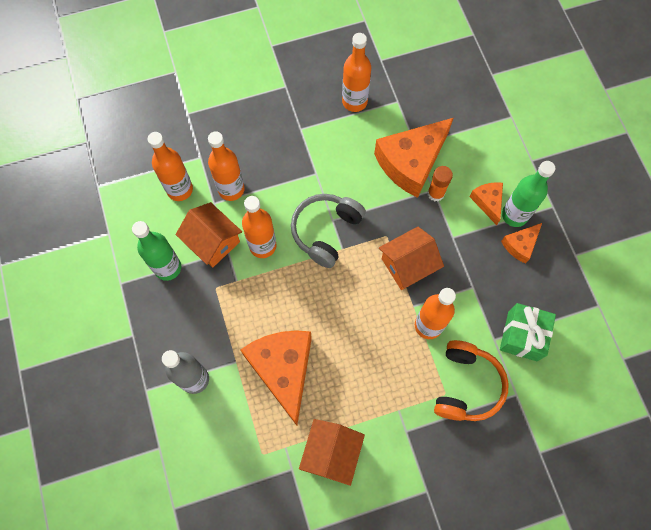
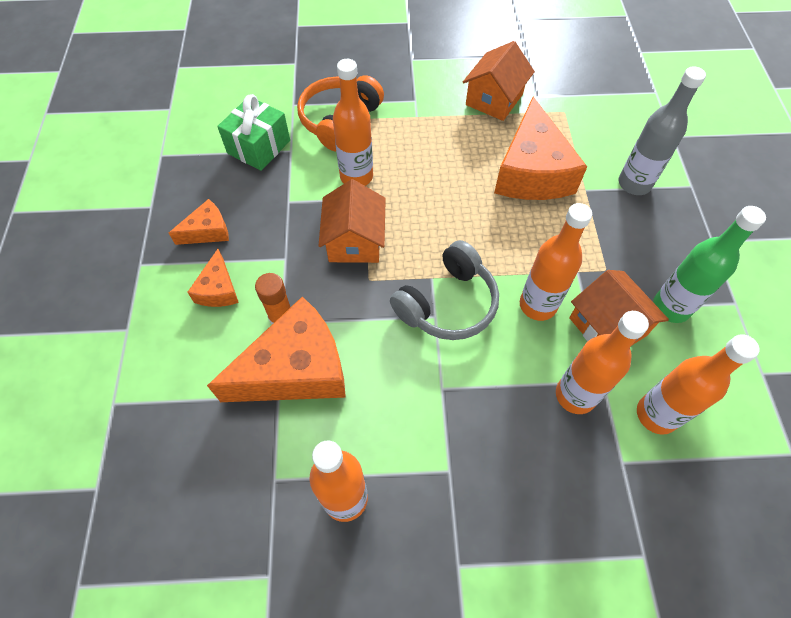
camera: 165 degrees left, 10 degrees down
(408, 265) = (354, 241): orange house -> orange house turned 75 degrees counterclockwise
(514, 215) = (194, 266): green bottle -> none

